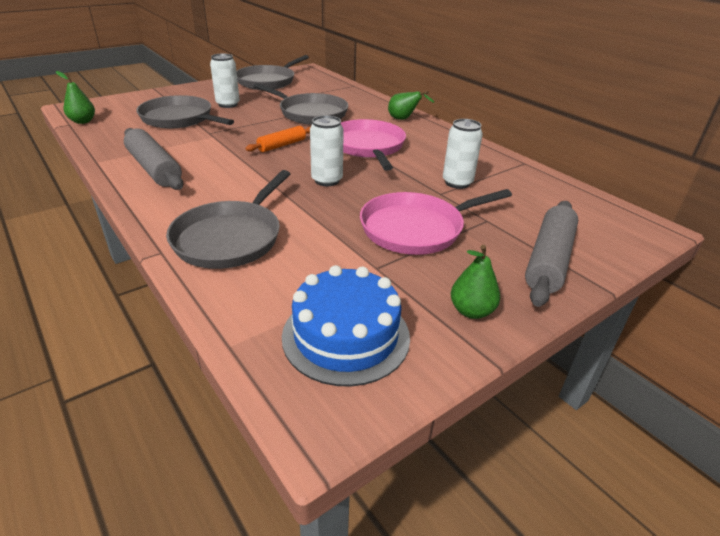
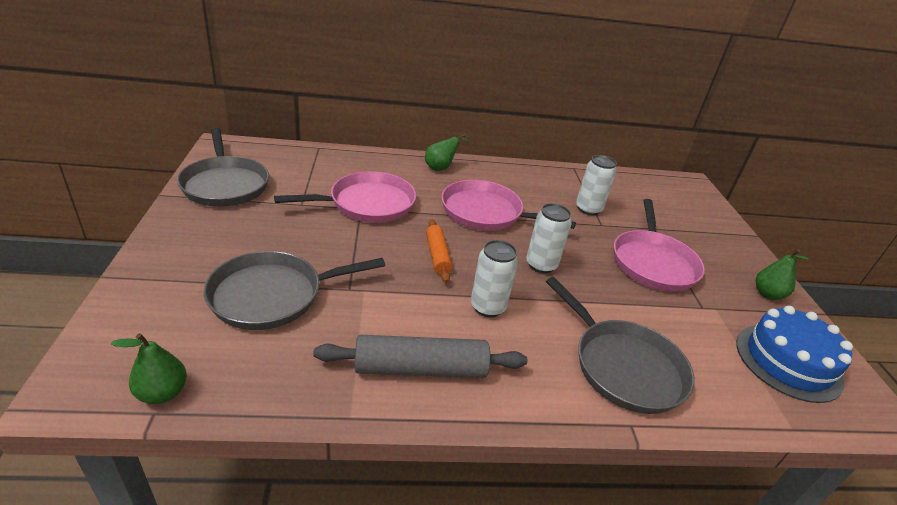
camera: 60 degrees left, 0 degrees up
(228, 104) = (269, 241): white can -> white can (487, 307)
(310, 113) = (368, 204): grey pan -> pink pan
(549, 260) = (716, 235): grey rolling pin -> none

